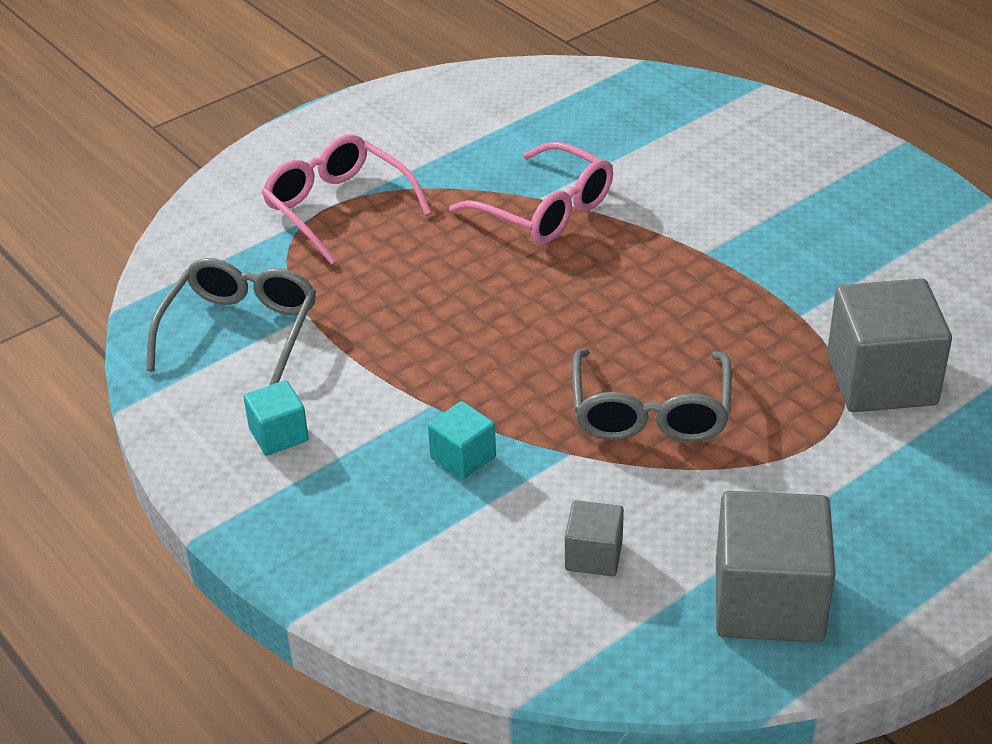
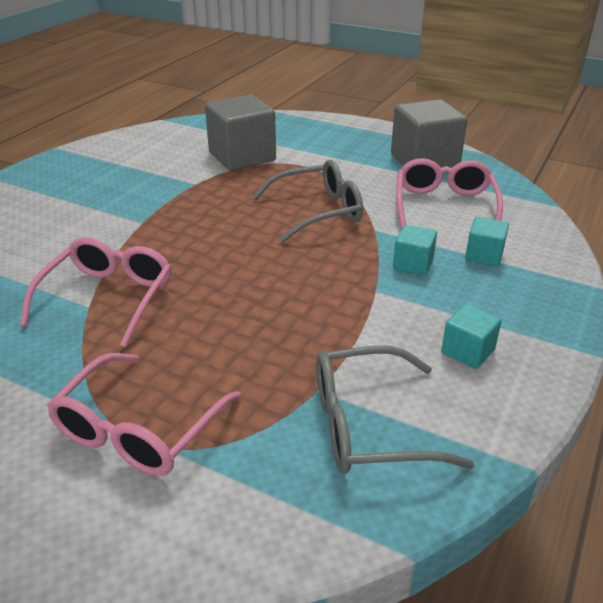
camera: 115 degrees left, 5 degrees down
(438, 536) = (484, 255): none -> turquoise cube
(593, 555) = (444, 206): grey cube -> pink glasses

